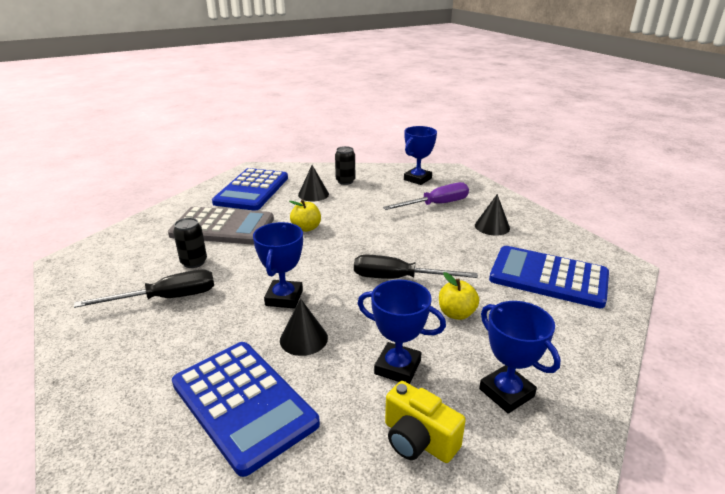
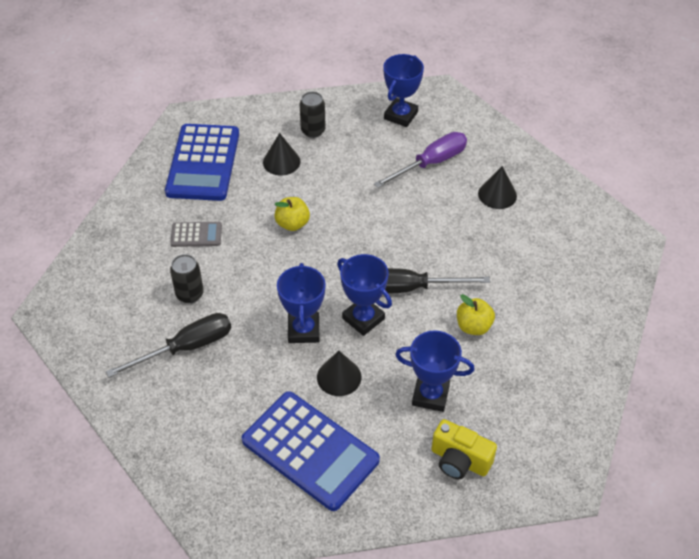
camera: 10 degrees left, 20 degrees up
(222, 227) = (196, 235): grey calculator -> grey calculator, size x0.47
(506, 393) = (524, 407): blue trophy -> blue trophy (363, 319)
(548, 277) = (558, 266): blue calculator -> none

